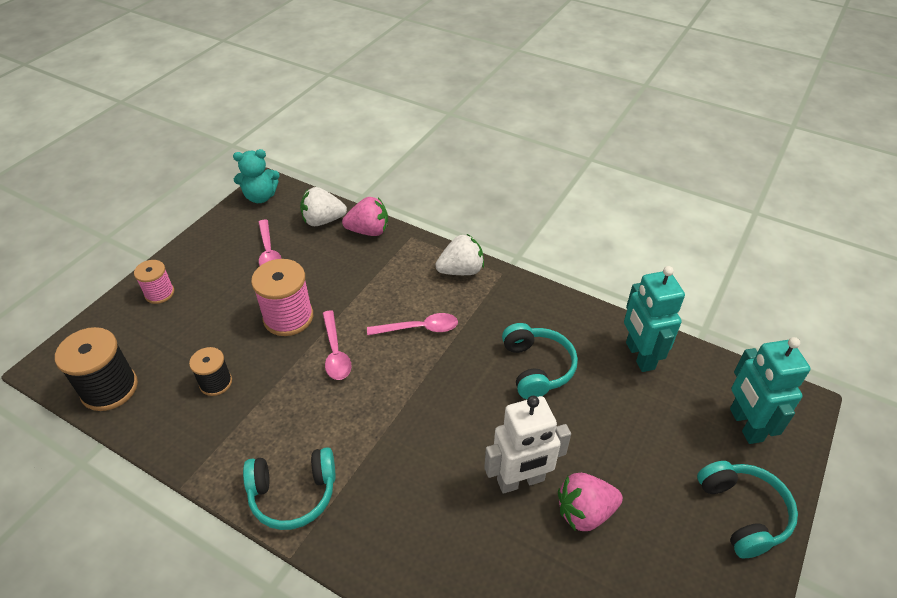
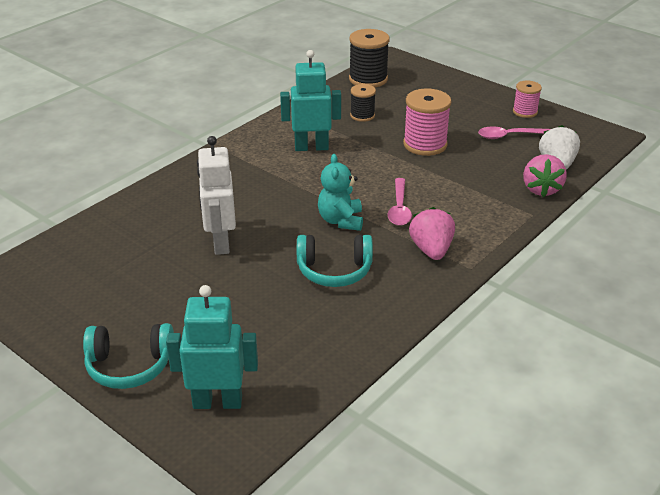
camera: 100 degrees right, 10 degrees down
(159, 293) = (461, 91): pink spool -> pink spool (525, 112)
(260, 197) = (592, 132): turquoise teddy bear -> turquoise teddy bear (341, 221)
(293, 494) = (254, 144): turquoise headphones -> none
(335, 353) = (380, 165): pink spoon -> none
(461, 270) = (477, 241): white strawberry -> none
(585, 512) = (178, 271): pink strawberry -> pink strawberry (431, 250)
(639, 356) = (331, 345): turquoise robot -> turquoise robot (311, 147)

